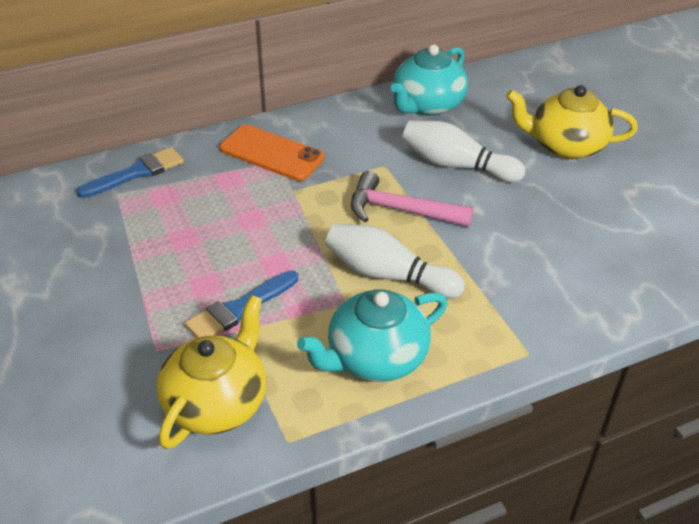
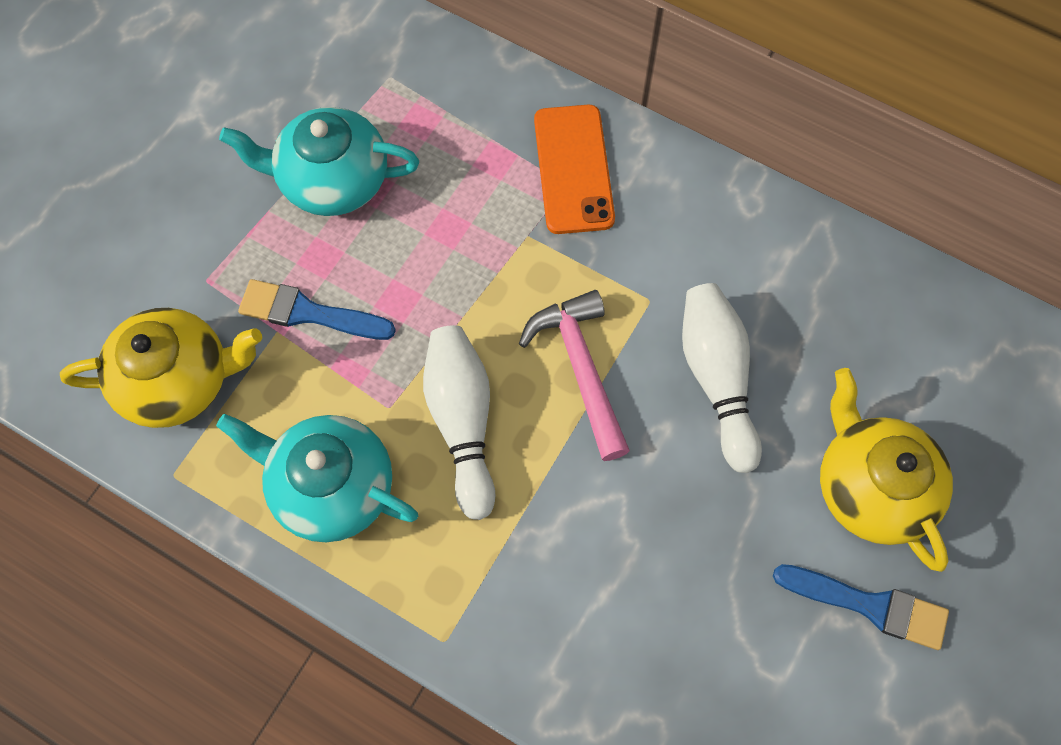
camera: 55 degrees right, 25 degrees up
(136, 173) = (435, 68): blue brush -> blue brush (869, 605)
(427, 105) = (815, 271): turquoise teapot -> turquoise teapot (332, 180)

